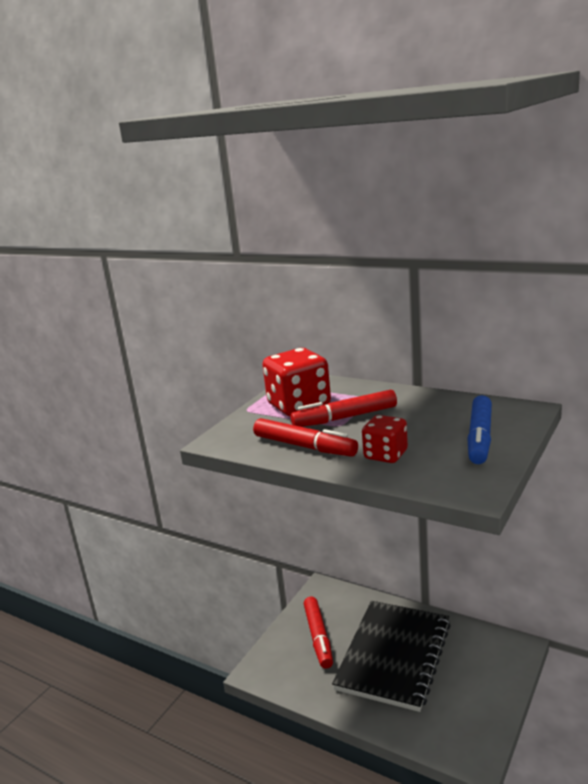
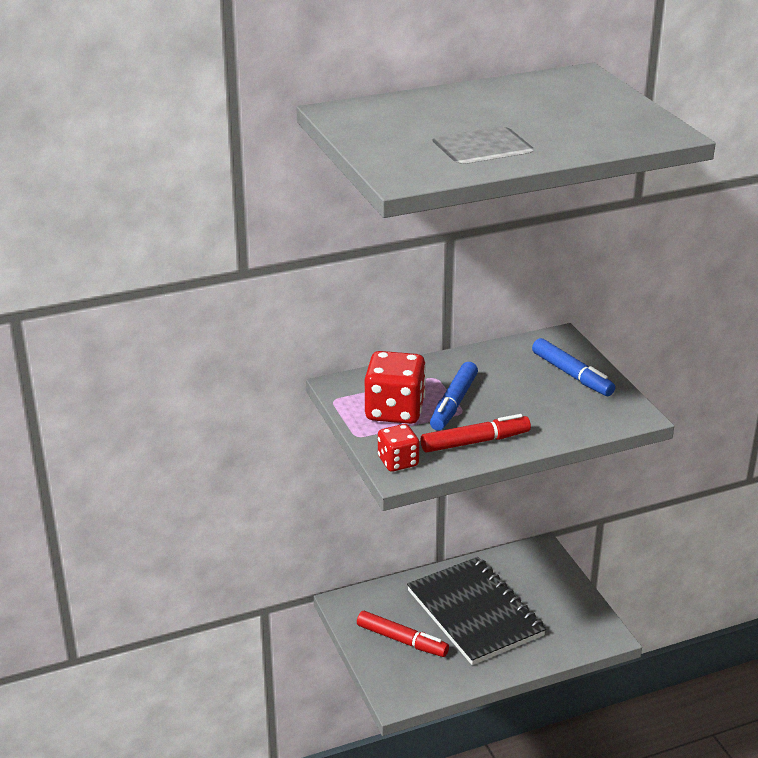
camera: 55 degrees left, 10 degrees up
(345, 418) = (453, 403): red marker -> blue marker
(385, 455) = (541, 419): red dice -> red dice (398, 462)

